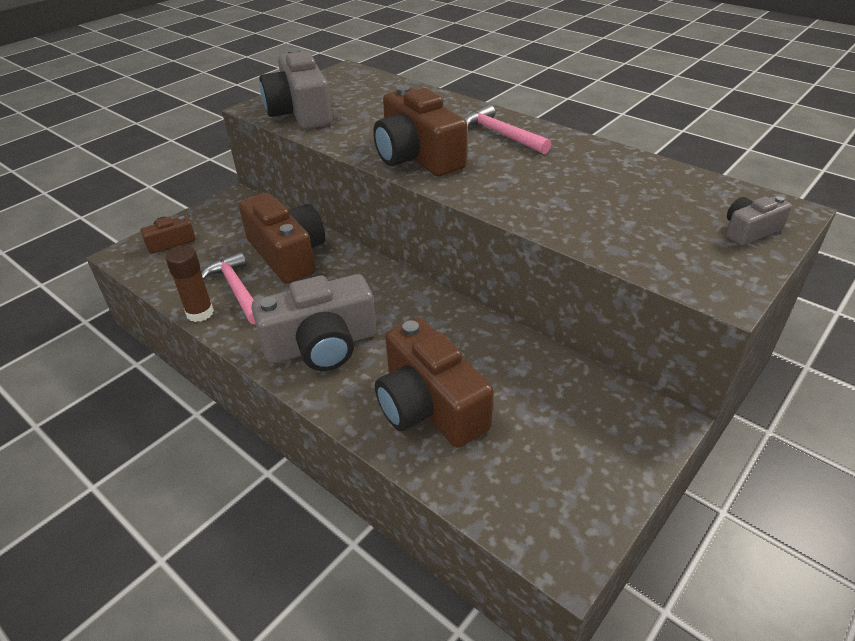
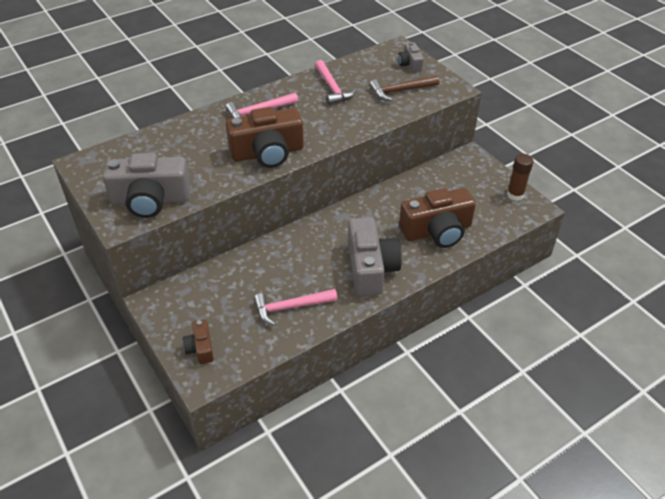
camera: 75 degrees left, 5 degrees up
(200, 313) = (310, 330): brown glue stick -> brown glue stick (515, 195)
(287, 254) = (259, 275): brown camera -> none
(604, 173) = (332, 88): none -> pink hammer
(656, 234) = (401, 91): none -> brown hammer

